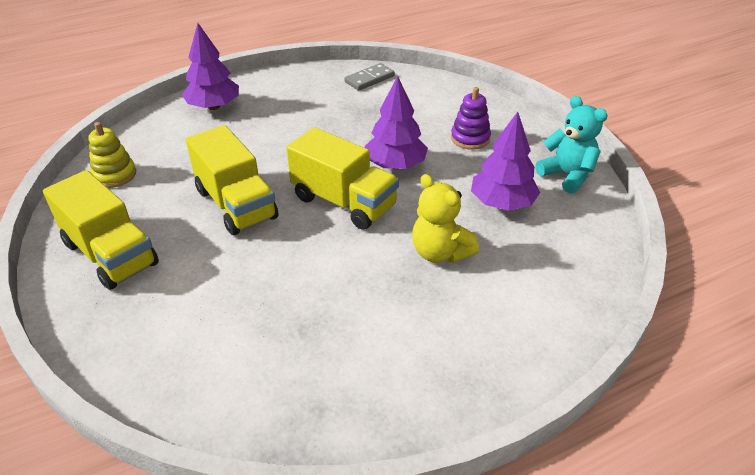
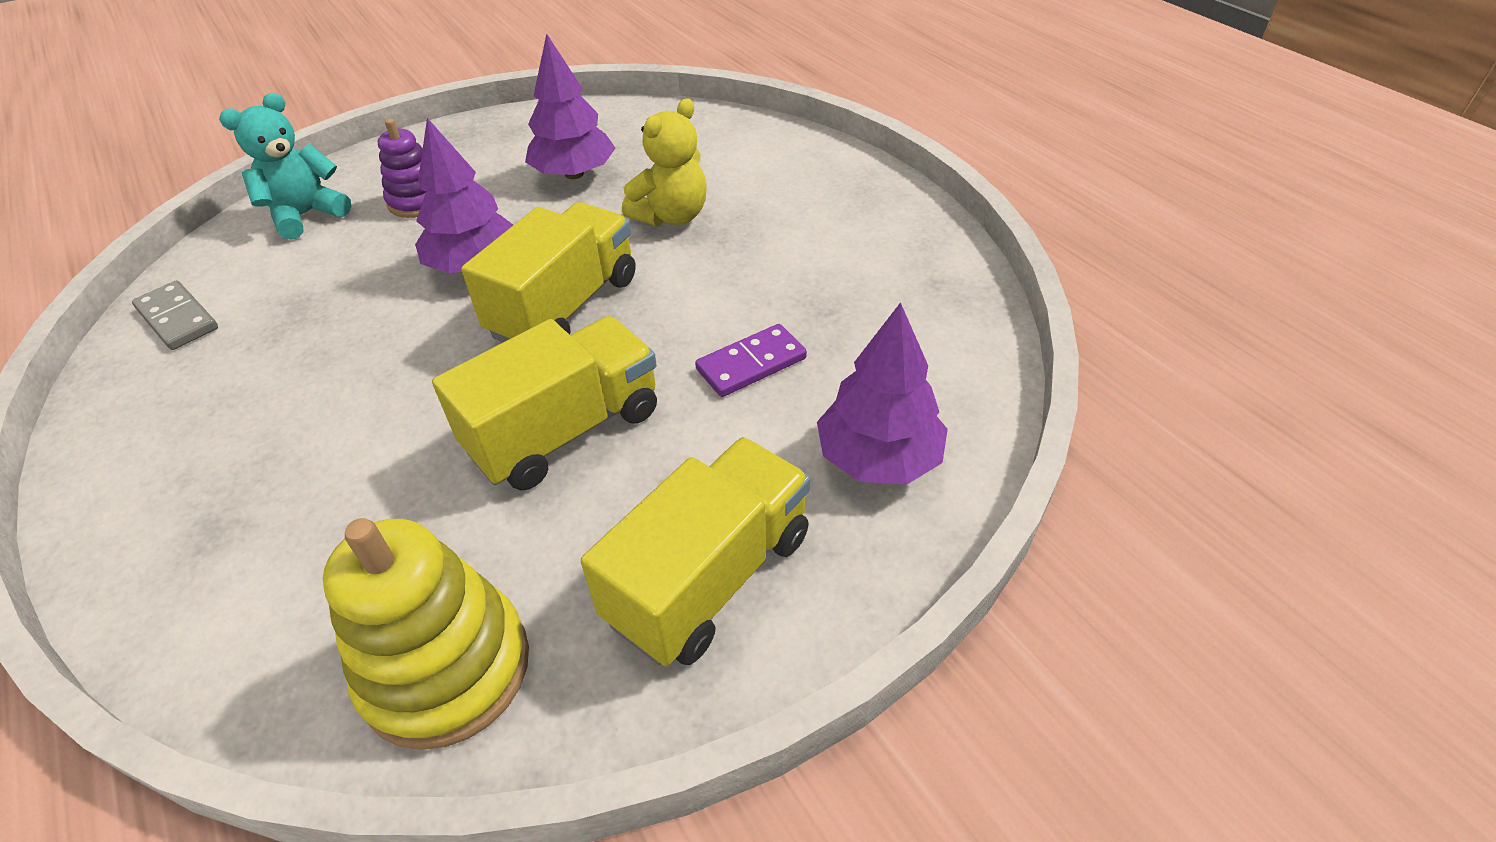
camera: 95 degrees left, 5 degrees up
(114, 175) = (446, 668): yellow stacking toy -> yellow stacking toy, size x1.66
(214, 107) = (187, 551): purple tree -> purple tree (878, 458)
(261, 283) = (751, 364): none -> purple domino
(567, 175) = (520, 130): turquoise teddy bear -> turquoise teddy bear (306, 215)

